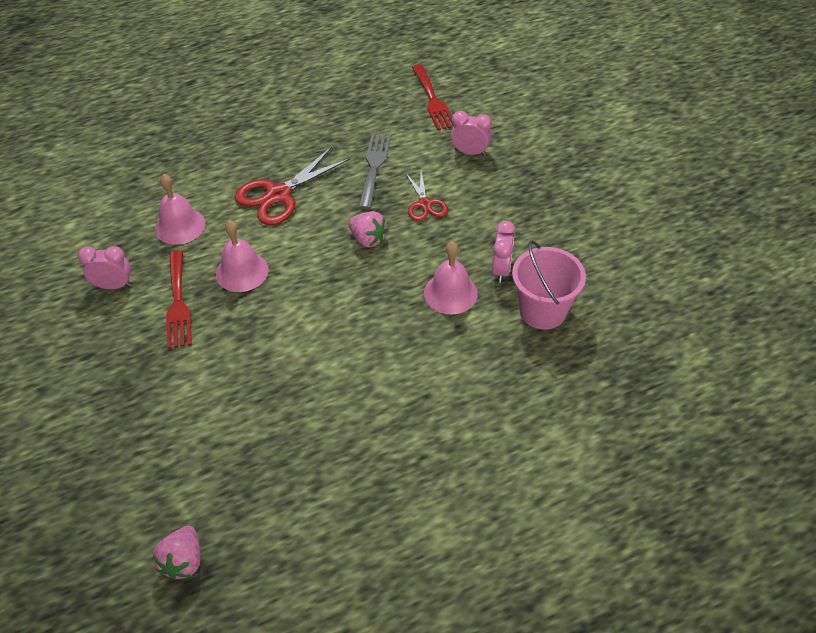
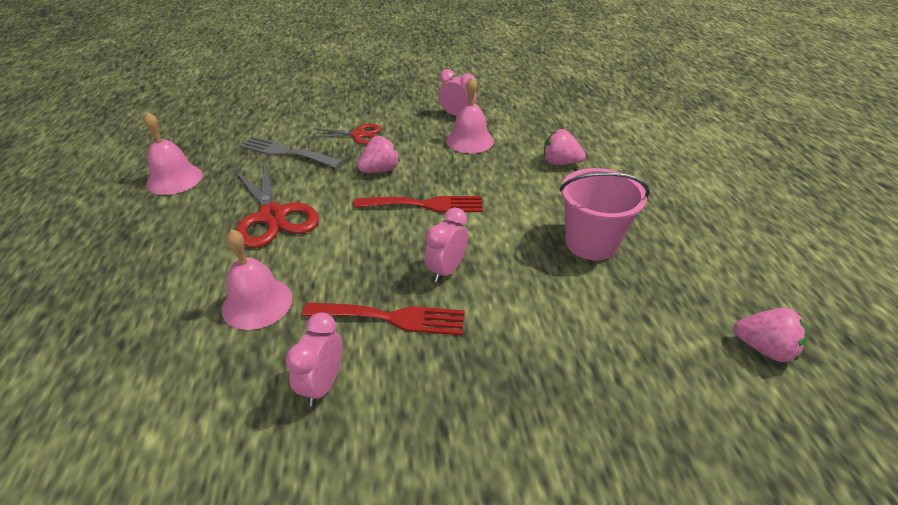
camera: 75 degrees left, 10 degrees down
(242, 271) = (372, 257): pink bell -> pink bell (174, 179)
(433, 100) = (229, 110): red fork -> red fork (425, 205)
(434, 380) = (560, 163): none -> pink strawberry
(470, 152) = (314, 105): pink clock -> pink clock (446, 270)
(542, 311) = (506, 107): pink bucket -> pink bucket (591, 243)

